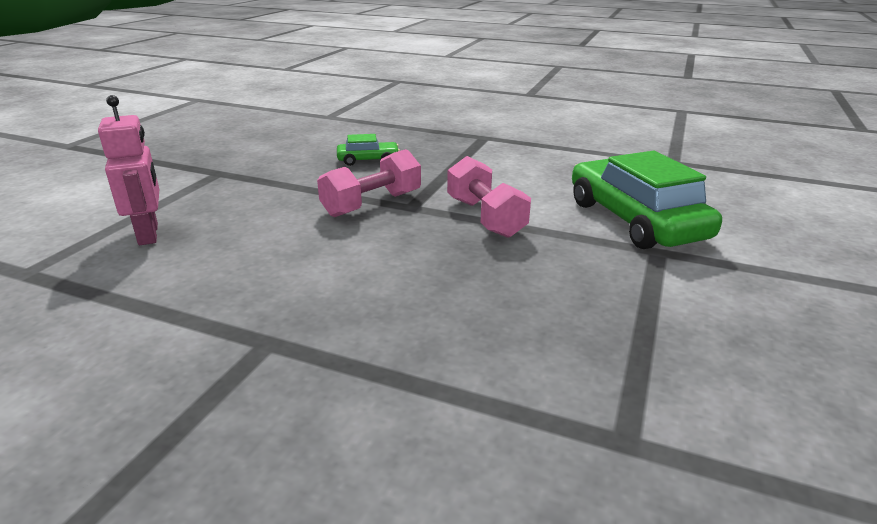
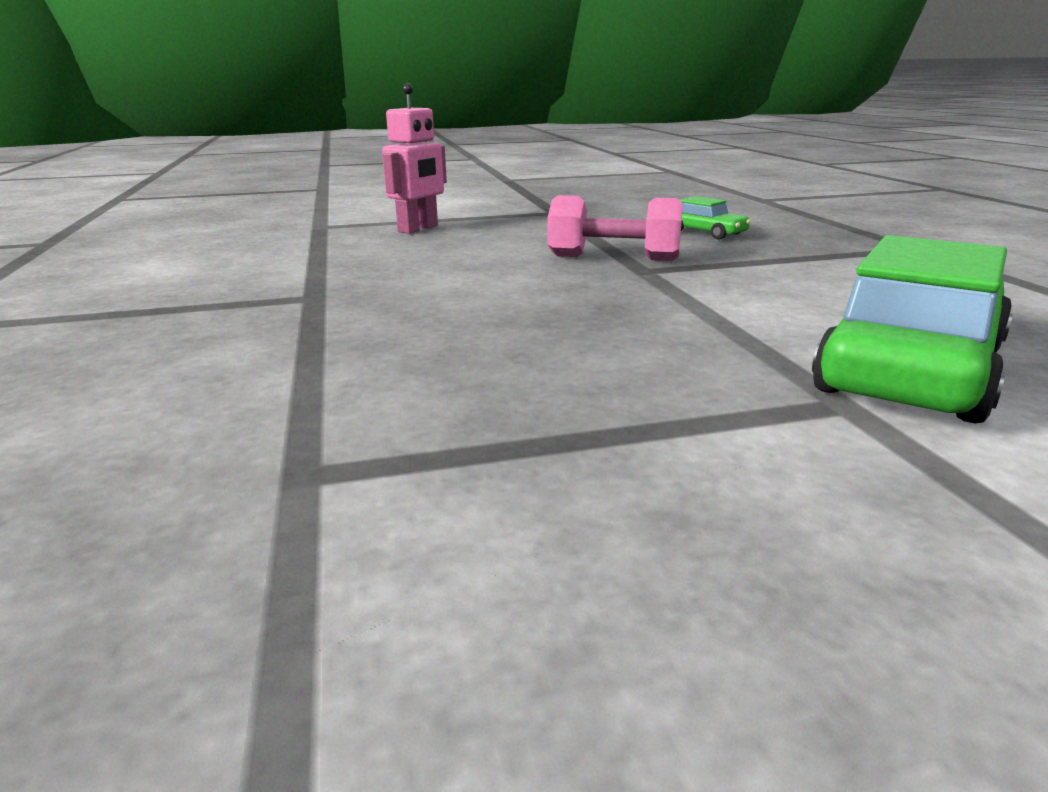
camera: 55 degrees right, 5 degrees down
(485, 217) = (696, 299): pink dumbbell -> none

